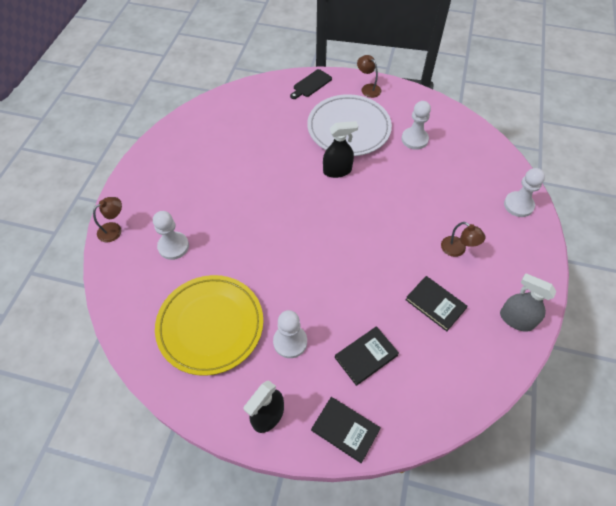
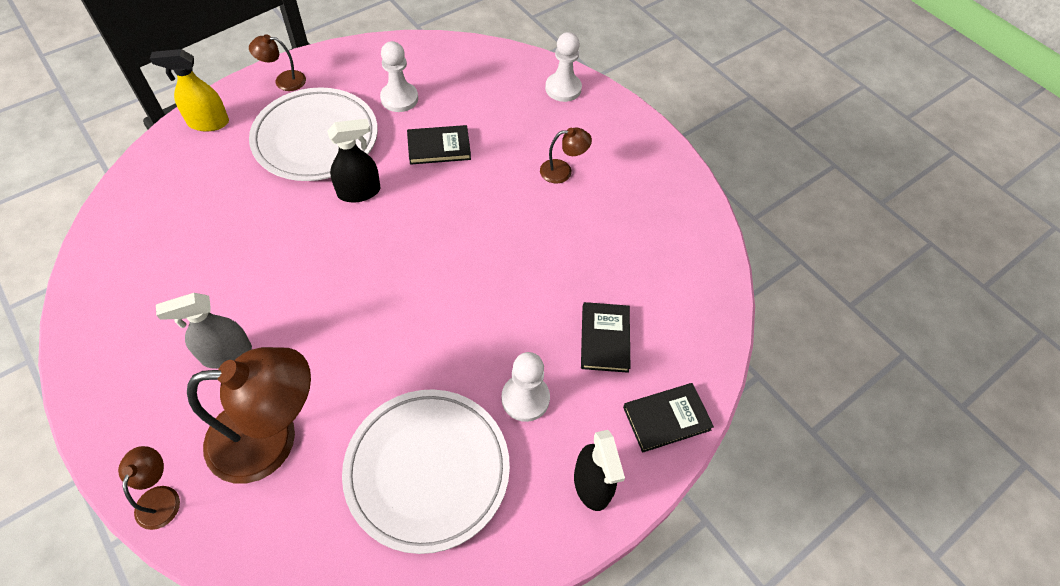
camera: 55 degrees left, 0 degrees up
(173, 246) = (271, 438): white pawn -> brown lamp
(210, 326) = (427, 470): yellow plate -> white plate
(311, 84) = (208, 123): black cutting board -> yellow spray bottle
(337, 171) = (359, 192): black spray bottle -> black spray bottle turned 45 degrees clockwise
(435, 304) = (602, 235): black book -> black book (439, 147)
(516, 319) = (674, 189): grey spray bottle -> grey spray bottle (226, 354)

